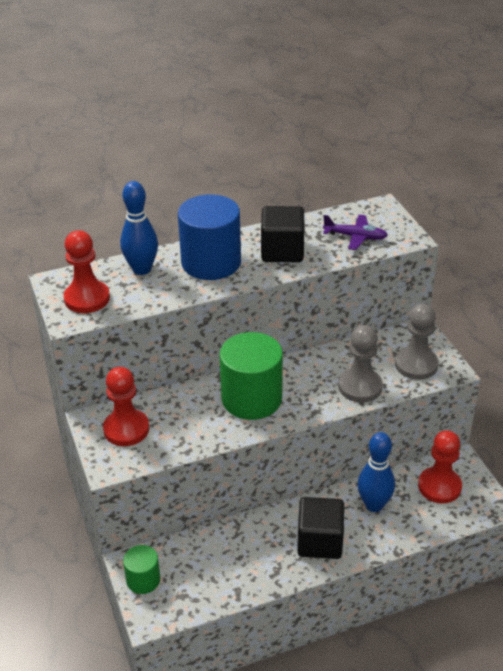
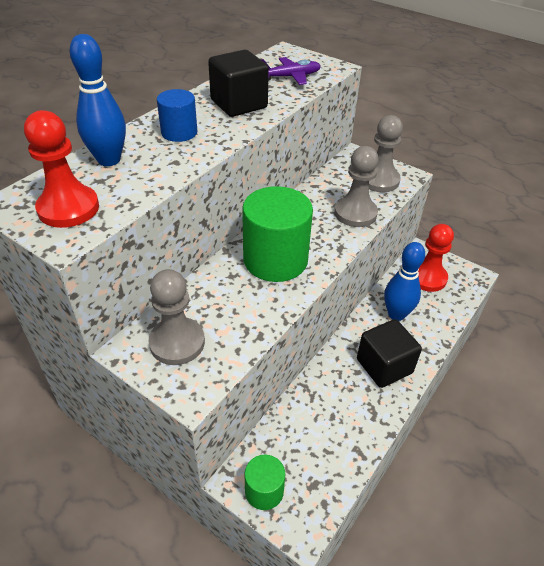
camera: 35 degrees left, 5 degrees up
(126, 429) = (177, 342): red pawn -> grey pawn
(211, 262) = (179, 132): blue cylinder -> blue cylinder, size x0.53

